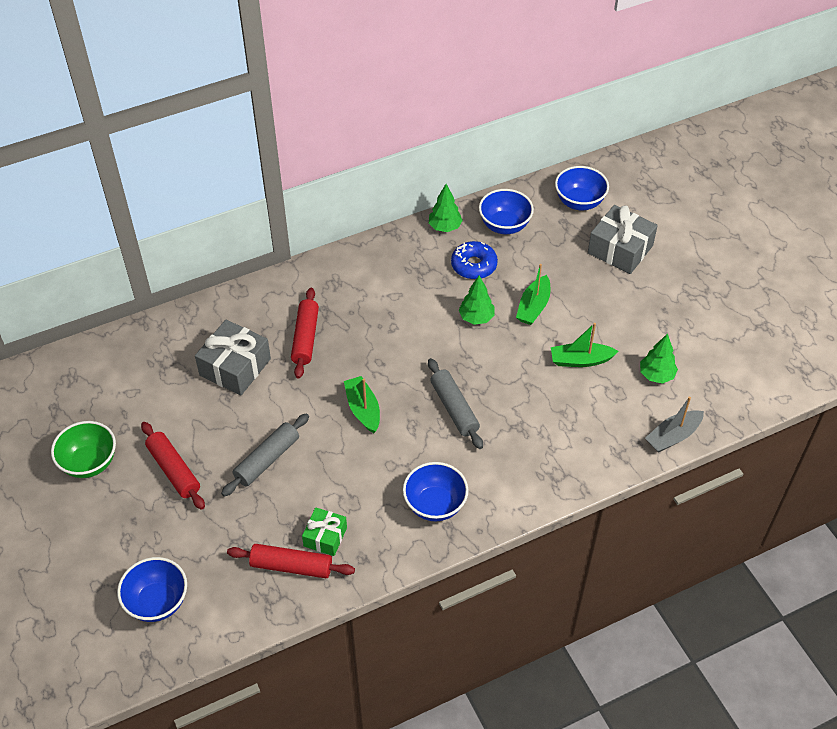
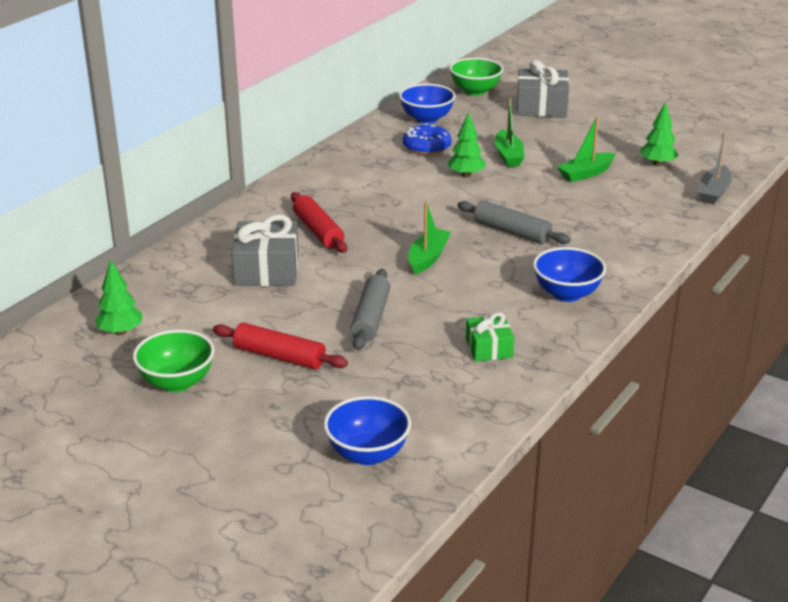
camera: 30 degrees left, 20 degrees down
(291, 566) = (479, 379): red rolling pin -> none
(363, 409) = (428, 258): green boat -> green boat turned 75 degrees clockwise
(445, 227) = (373, 133): green tree -> green tree (120, 332)
(579, 202) = (475, 91): blue bowl -> green bowl

